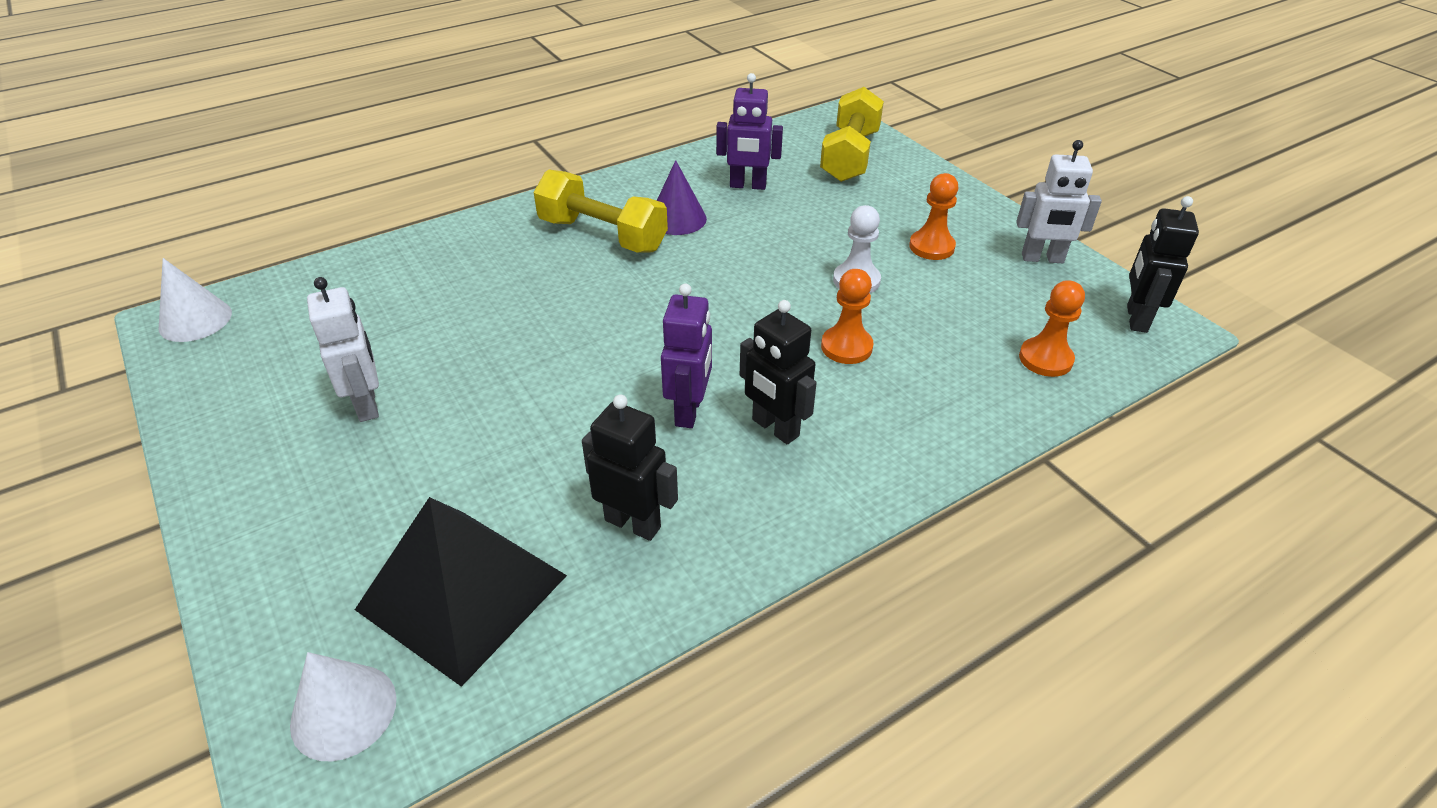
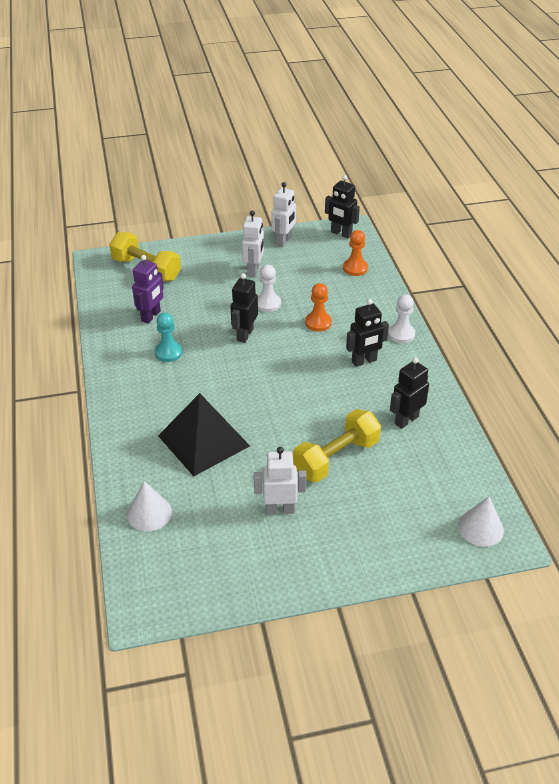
camera: 70 degrees left, 0 degrees up
(195, 320) = (148, 597): white cone -> white cone (149, 513)
(462, 592) = (427, 483): black pyramid -> black pyramid (203, 440)
(602, 235) = (166, 387): yellow dumbbell -> yellow dumbbell (336, 458)
(677, 219) = (168, 352): purple cone -> turquoise pawn
(689, 411) = (340, 386): purple robot -> none
(761, 276) = (245, 335): none -> black robot
(889, 465) = (401, 334): none -> white pawn
(931, 247) = (254, 270): orange pawn -> white robot

